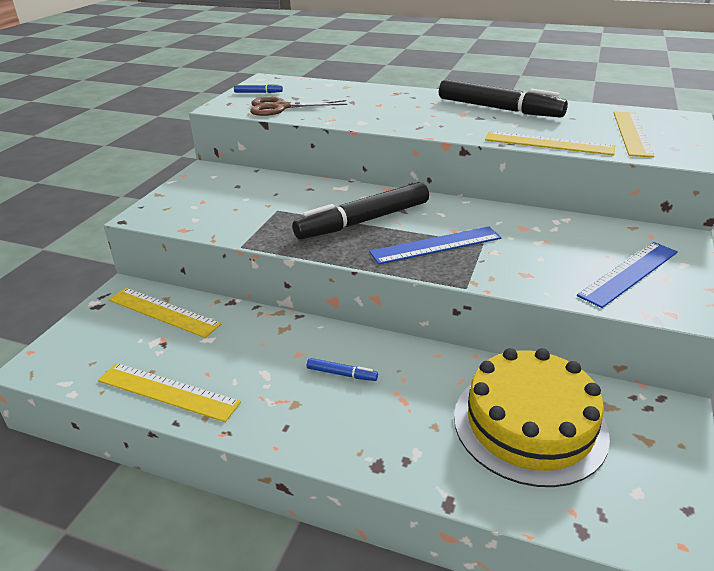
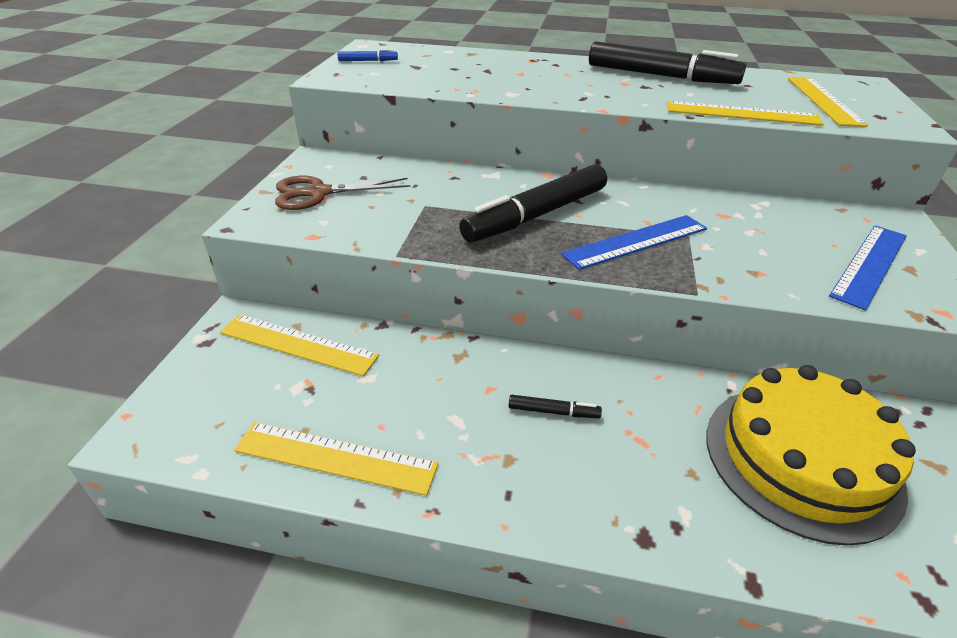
camera: 10 degrees left, 5 degrees up
(280, 107) = (403, 78): brown scissors -> brown scissors (318, 193)
(342, 374) = (553, 412): blue marker -> black marker

